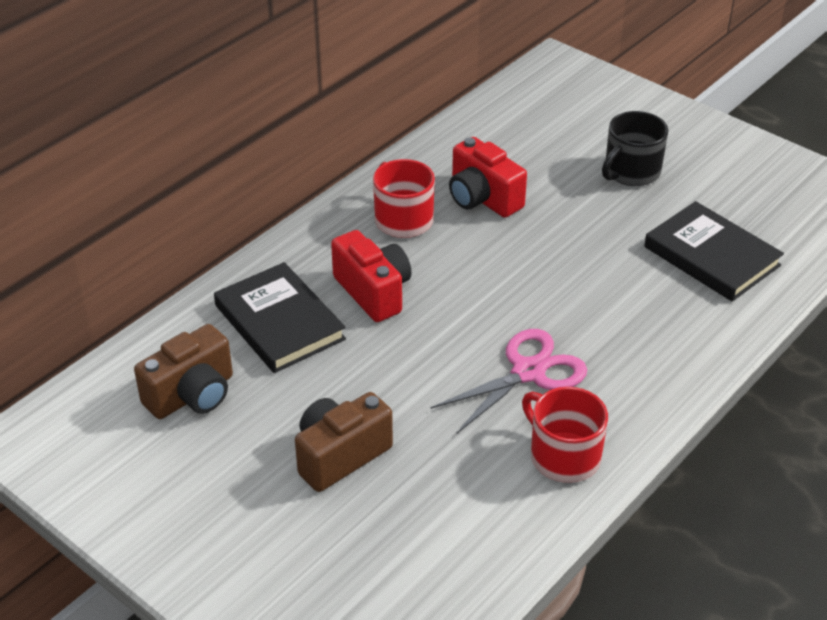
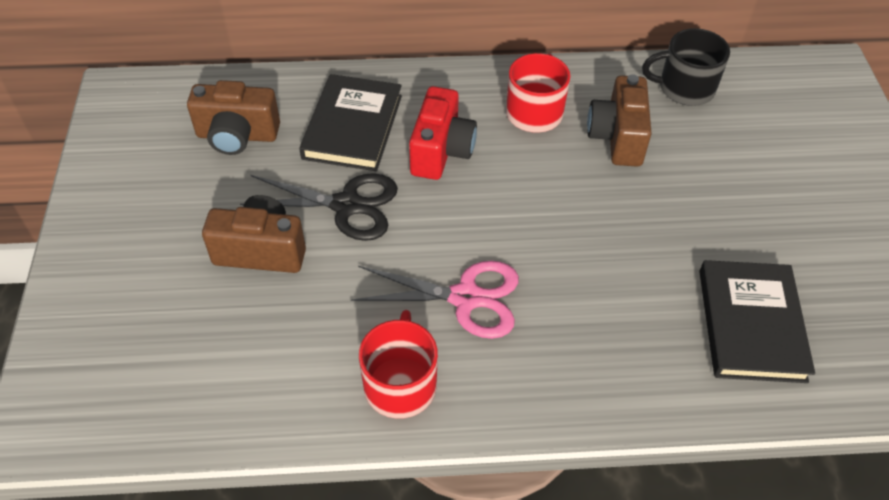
camera: 45 degrees right, 10 degrees up
(358, 378) = (346, 205): none -> black scissors
(482, 198) = (617, 137): red camera -> brown camera
(631, 172) = (776, 200): black mug -> black mug (684, 88)

